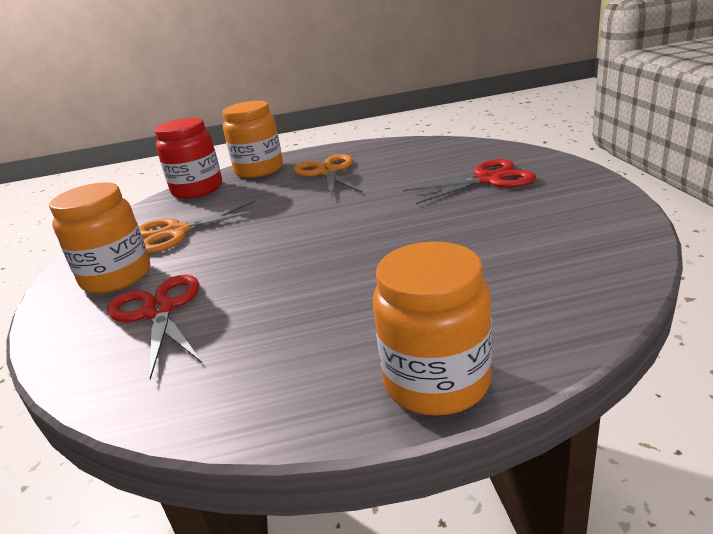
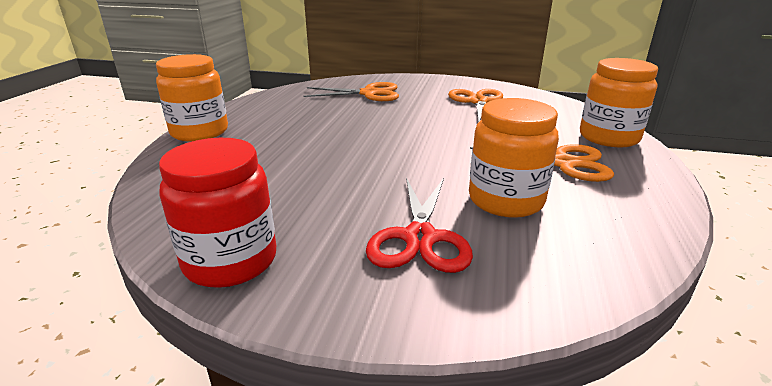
camera: 110 degrees right, 0 degrees up
(116, 277) = (428, 88): orange jar -> orange jar (505, 200)
(158, 311) = (369, 93): red scissors -> orange scissors
(197, 189) = (572, 112): red jar -> red jar (230, 261)

